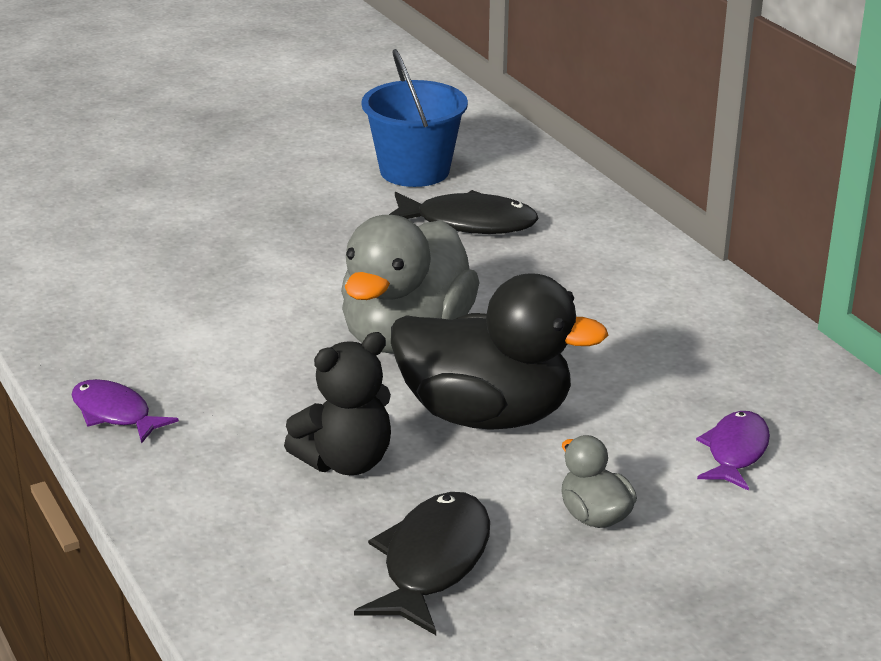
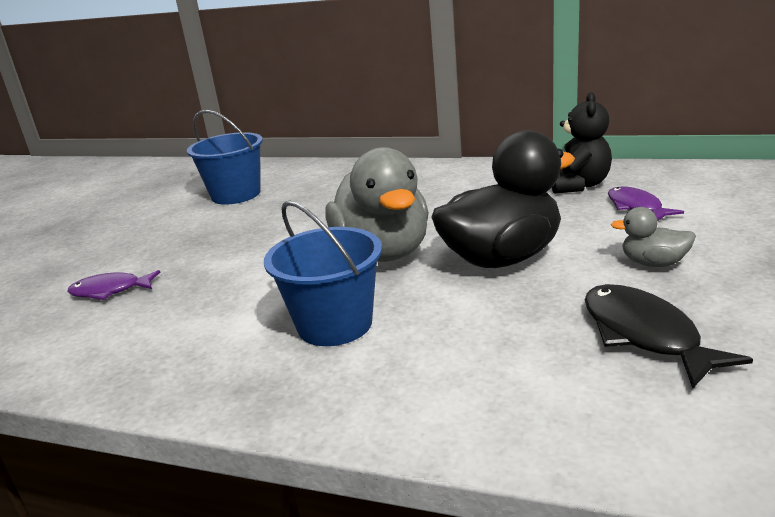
camera: 40 degrees left, 5 degrees down
(115, 414) = (274, 397): purple fish -> purple fish (110, 291)
(246, 383) = (335, 324): none -> blue bucket
(346, 462) = (483, 322): black teddy bear -> black teddy bear (579, 185)
(468, 223) = (311, 198): black fish -> none

